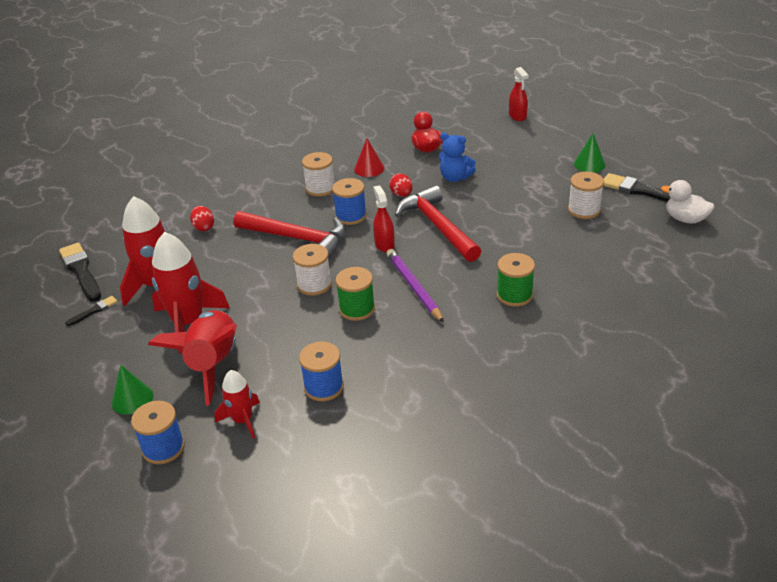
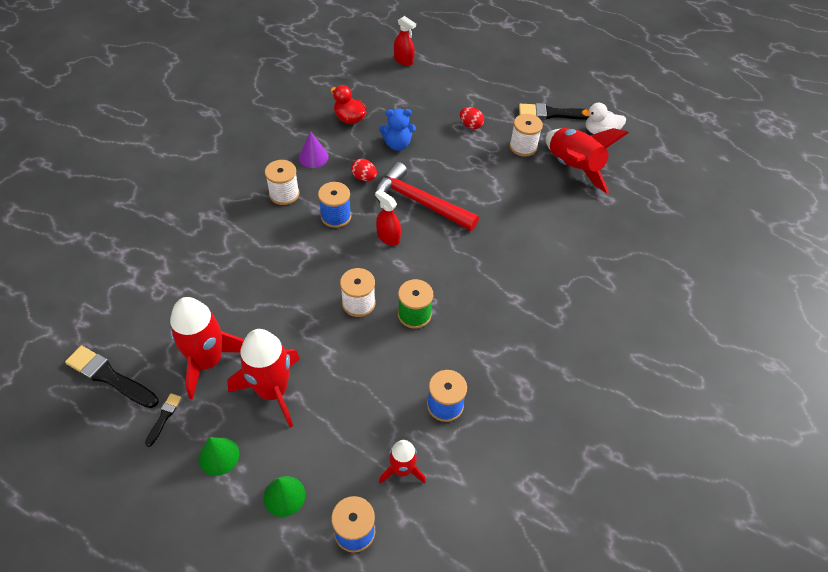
camera: 35 degrees left, 15 degrees up
(204, 227) = (202, 277): red egg -> red egg (471, 125)
(213, 364) = (331, 425): red rocket -> red rocket (573, 168)
(297, 238) = (304, 258): red hammer -> none
(369, 168) = (313, 157): red cone -> purple cone
(414, 287) = (445, 273): purple pencil -> none
(514, 295) = (528, 251): green spool -> none
(589, 164) = (496, 97): green cone -> green cone (218, 456)

